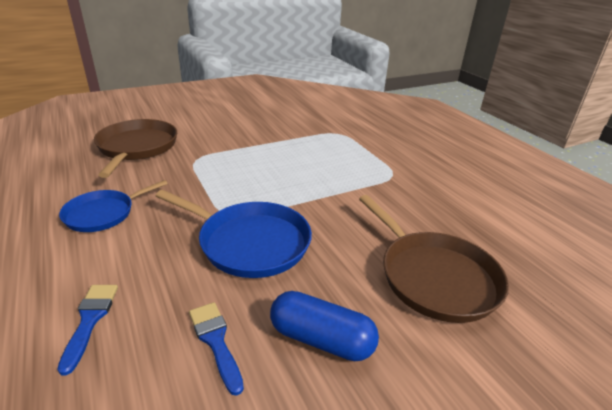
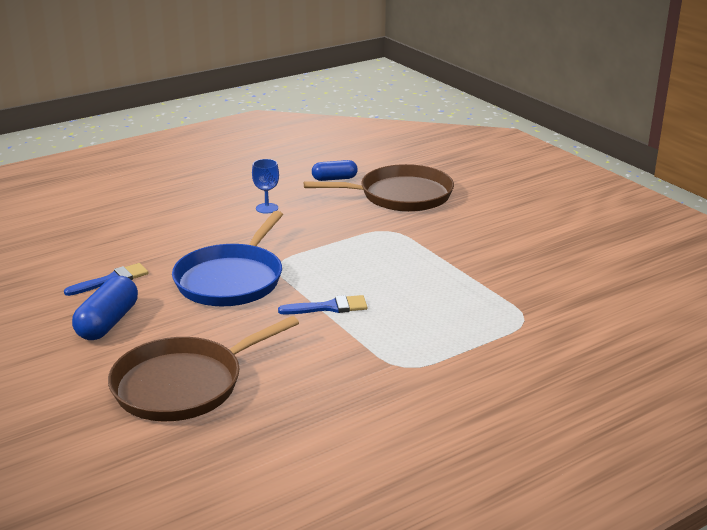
camera: 85 degrees right, 5 degrees down
(71, 172) = (334, 179): none -> blue capsule
(90, 320) = (136, 233): blue brush -> blue brush (329, 307)
(103, 213) = (267, 208): blue pan -> blue goblet

